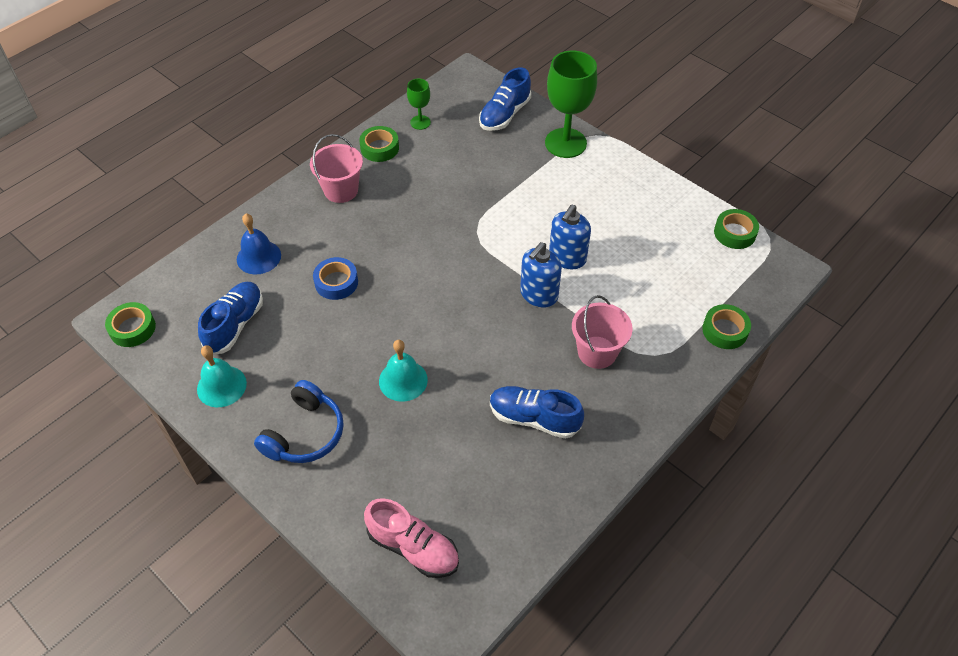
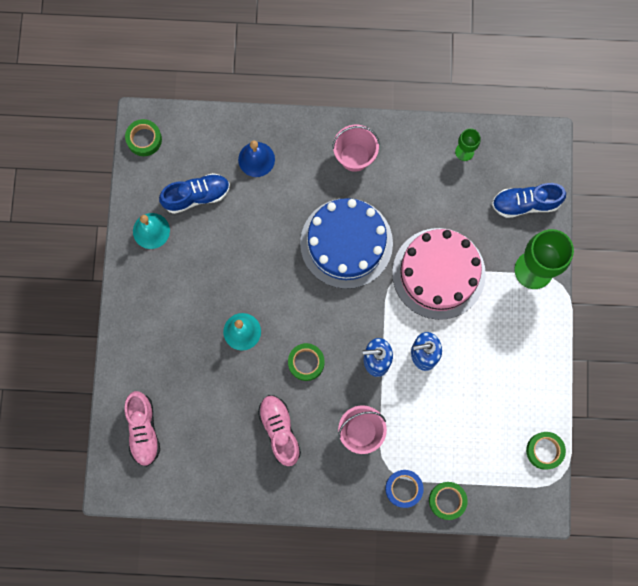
camera: 50 degrees right, 25 degrees up
(304, 433) = (161, 307): blue headphones -> none
(336, 282) = (278, 226): blue tape -> blue tape (403, 488)
(379, 148) = (415, 147): green tape -> green tape (306, 362)
(408, 245) = (346, 243): none -> blue cake
(504, 202) = (438, 273): none -> pink cake
(534, 418) = (279, 430): blue shoe -> pink shoe

